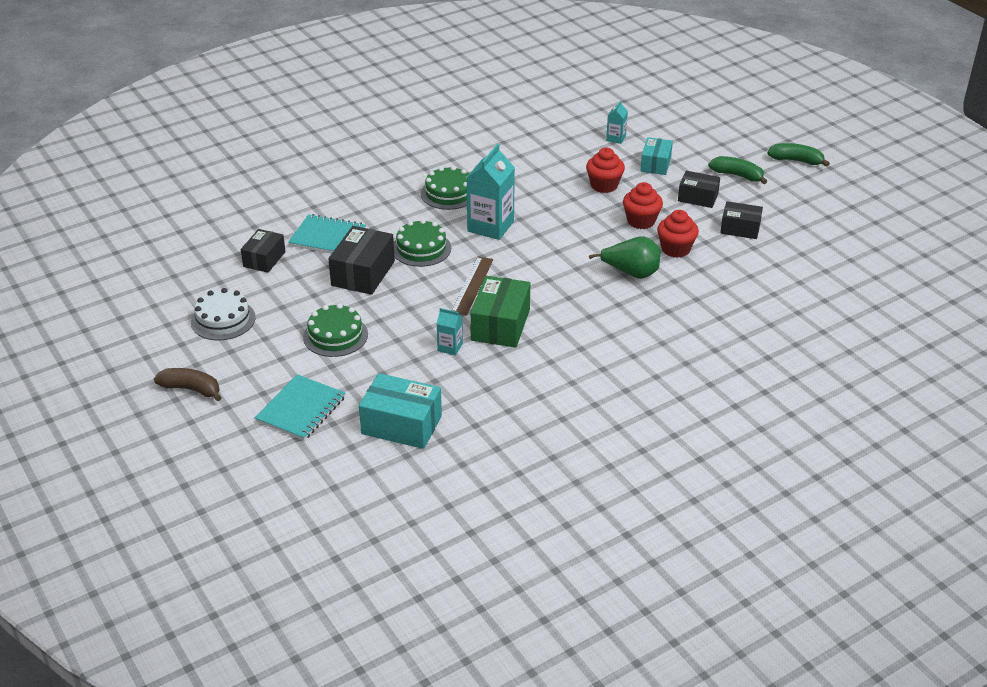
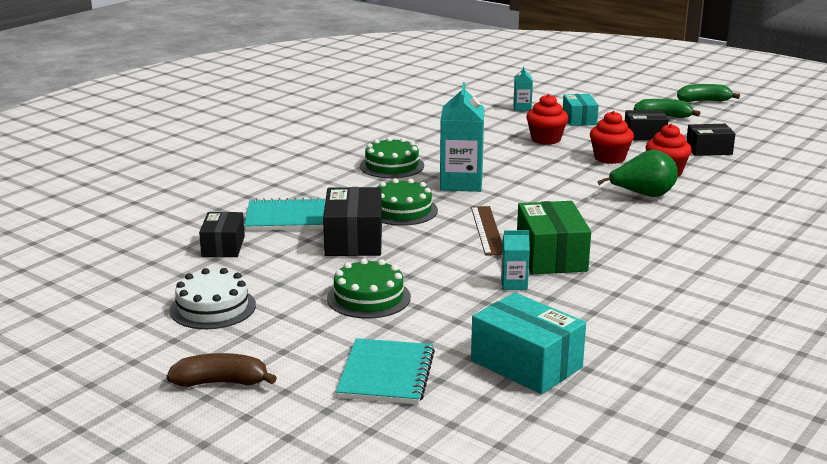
camera: 20 degrees left, 15 degrees down
(401, 425) = (526, 364): turquoise box -> turquoise box turned 45 degrees clockwise

